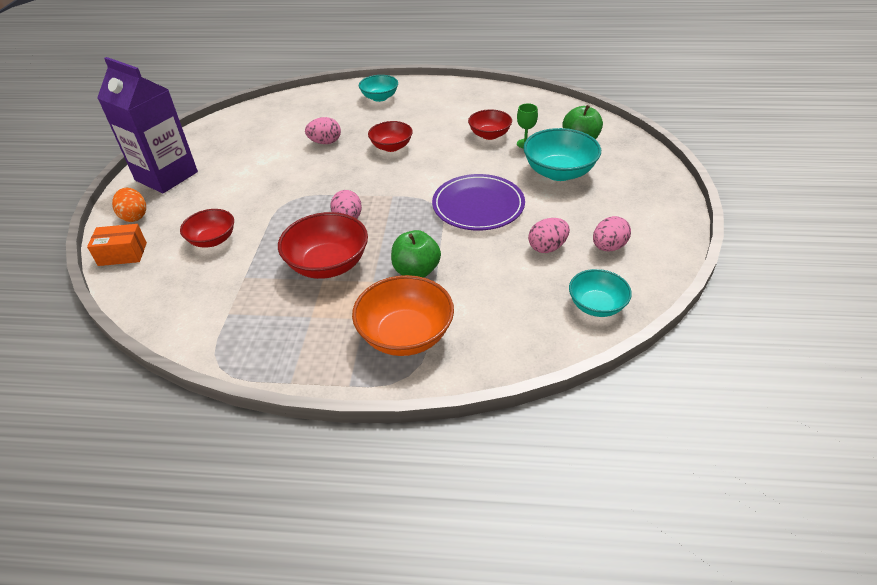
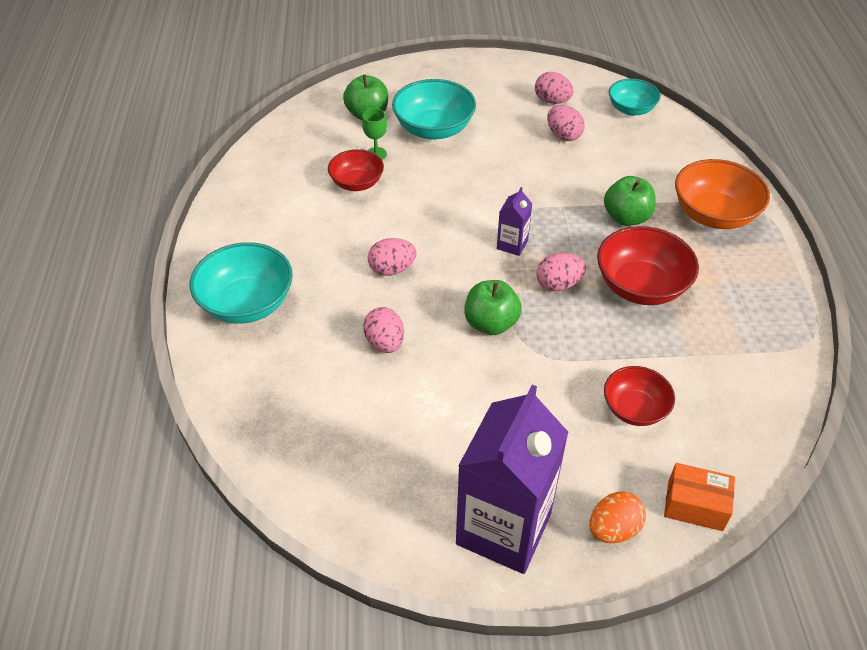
camera: 100 degrees left, 5 degrees up
(122, 254) = (695, 505): orange box -> orange box turned 60 degrees counterclockwise
(322, 184) = (491, 323): none -> green apple
(379, 97) = (247, 303): turquoise bowl -> turquoise bowl, size x1.58
(391, 147) = (392, 269): red bowl -> pink egg
(400, 201) = (512, 244): none -> purple carton
(478, 206) = (507, 183): purple plate -> none

